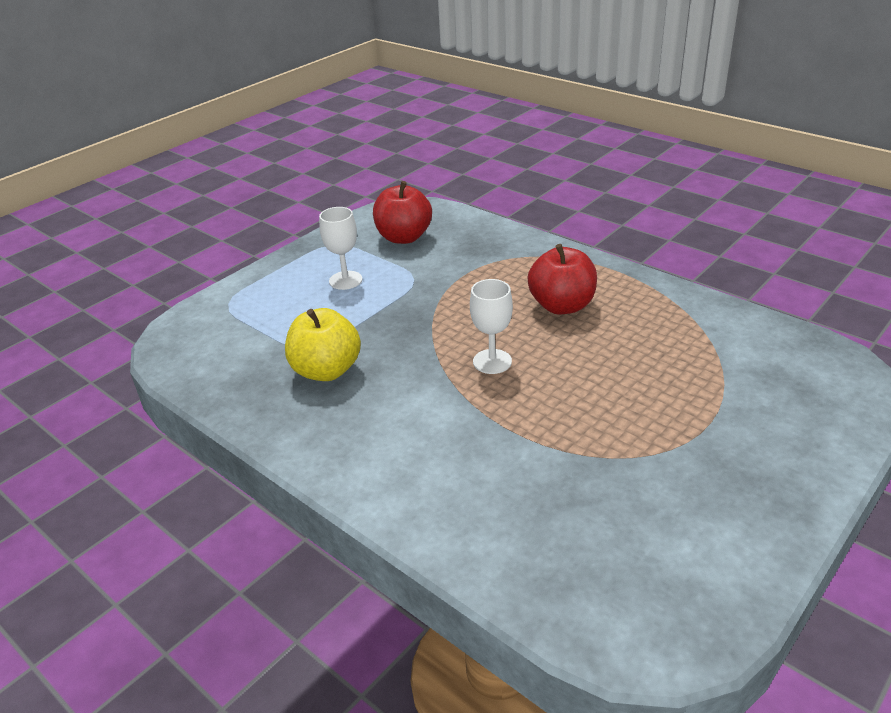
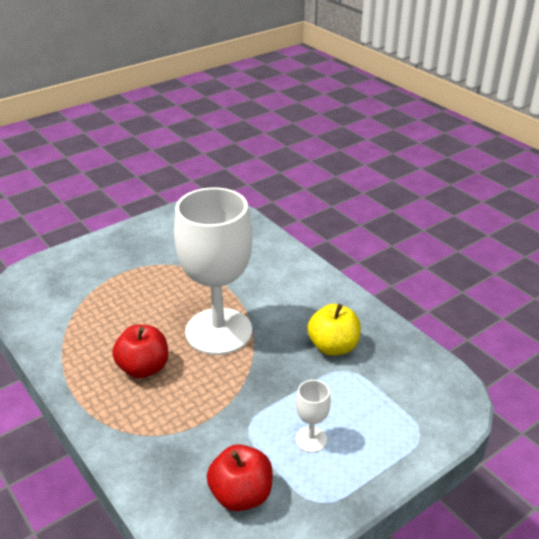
camera: 170 degrees left, 0 degrees up
(492, 361) = (218, 331): white goblet -> white goblet, size x2.49

